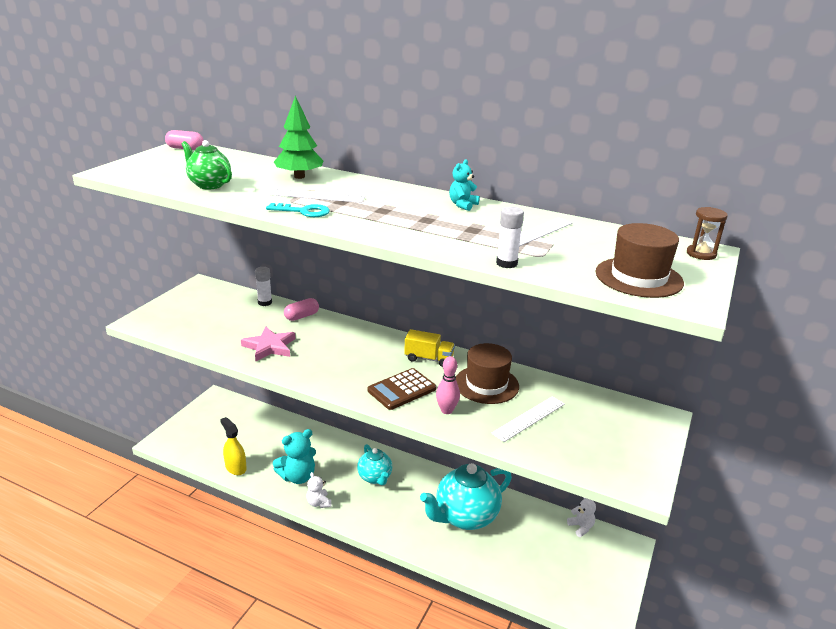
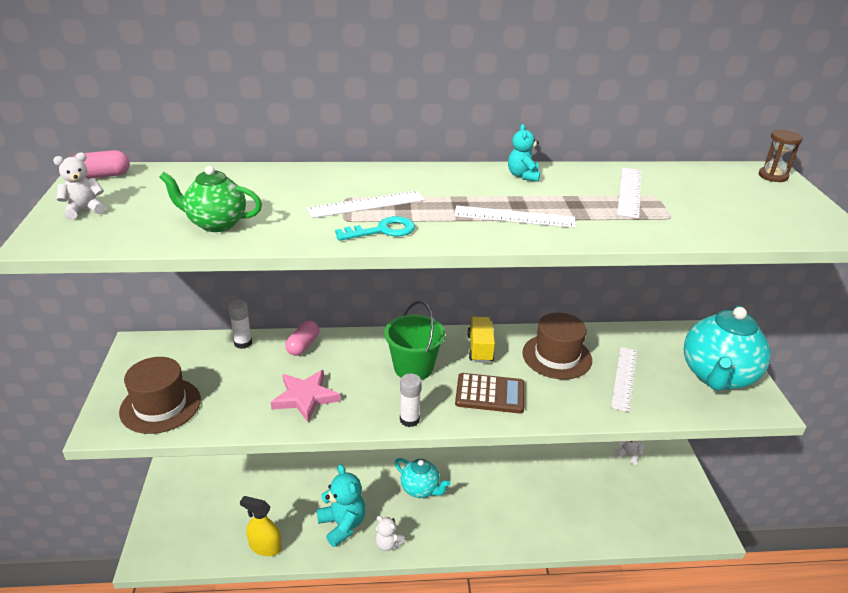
camera: 30 degrees left, 5 degrees up
(150, 162) = (84, 210): none -> white teddy bear
(297, 476) = (342, 525): turquoise teddy bear -> turquoise teddy bear turned 60 degrees counterclockwise
(299, 177) = (308, 183): green tree -> none
(363, 354) = (413, 367): none -> green bucket
(402, 390) = (490, 394): brown calculator -> brown calculator turned 105 degrees counterclockwise
(410, 226) = (514, 217): none -> white ruler
(429, 359) = (480, 348): yellow truck -> yellow truck turned 75 degrees counterclockwise
(446, 410) = (551, 400): pink bowling pin -> none
(465, 517) = (532, 491): turquoise teapot -> turquoise teapot (717, 376)
(506, 263) = (658, 236): white glue stick -> white glue stick (409, 420)
(638, 277) = (770, 216): brown hat -> brown hat (160, 405)

